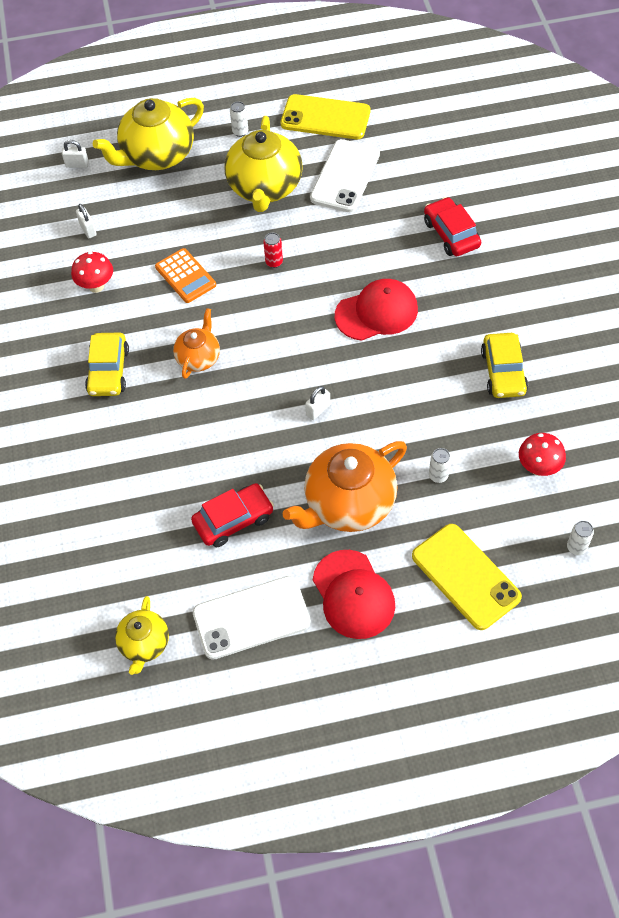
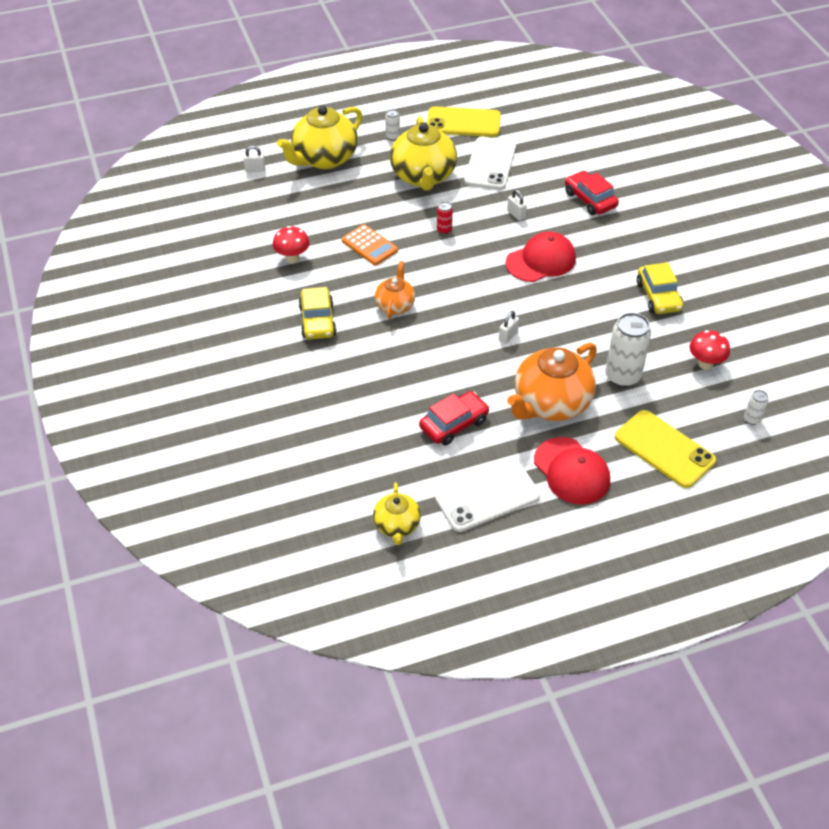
camera: 10 degrees left, 10 degrees down
(88, 230) = (275, 217): white padlock -> white padlock (516, 214)
(438, 476) = (622, 376): white can -> white can, size x2.12

